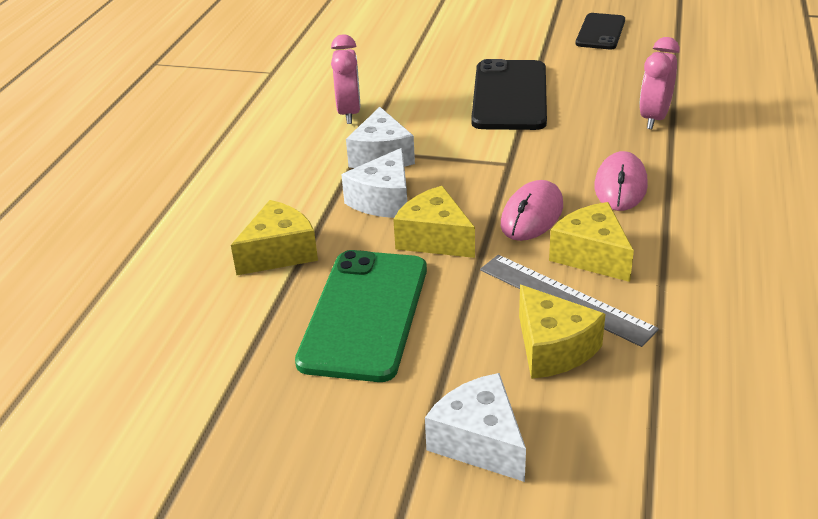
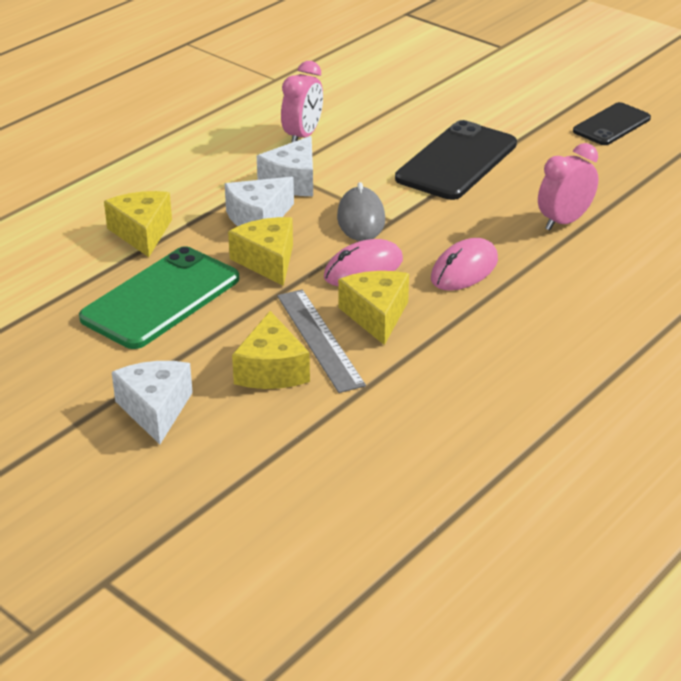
camera: 25 degrees right, 0 degrees up
(279, 253) = (142, 233): yellow cheese -> yellow cheese turned 90 degrees counterclockwise
(480, 170) = (361, 219): none -> grey mouse

